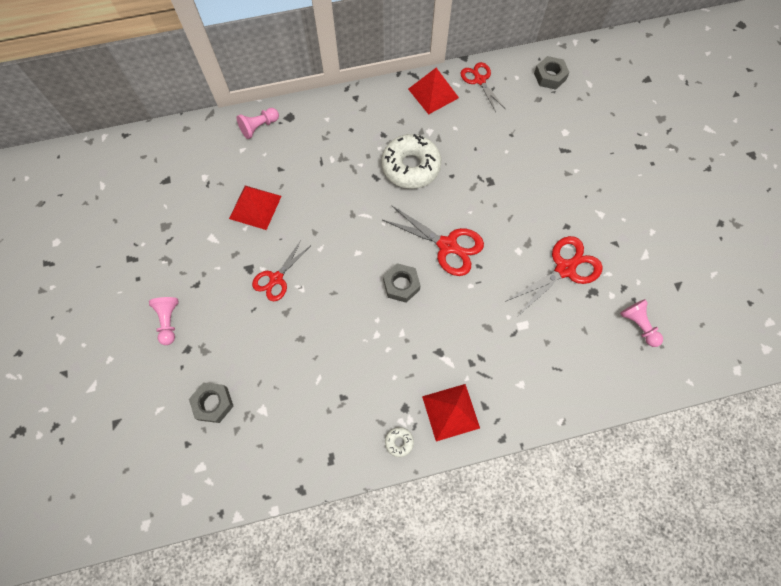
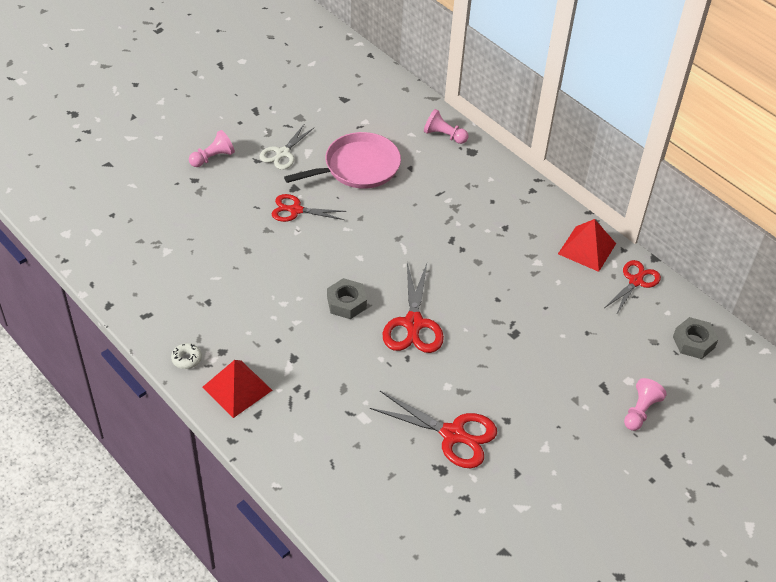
camera: 60 degrees right, 20 degrees down
(201, 259) = (283, 153): none -> white scissors
(213, 403) = (155, 216): grey nut -> none
(255, 207) = (358, 167): red pyramid -> pink pan
(411, 166) = (483, 262): white donut -> none
(638, 325) = (427, 525): pink pawn -> pink pawn (640, 411)

